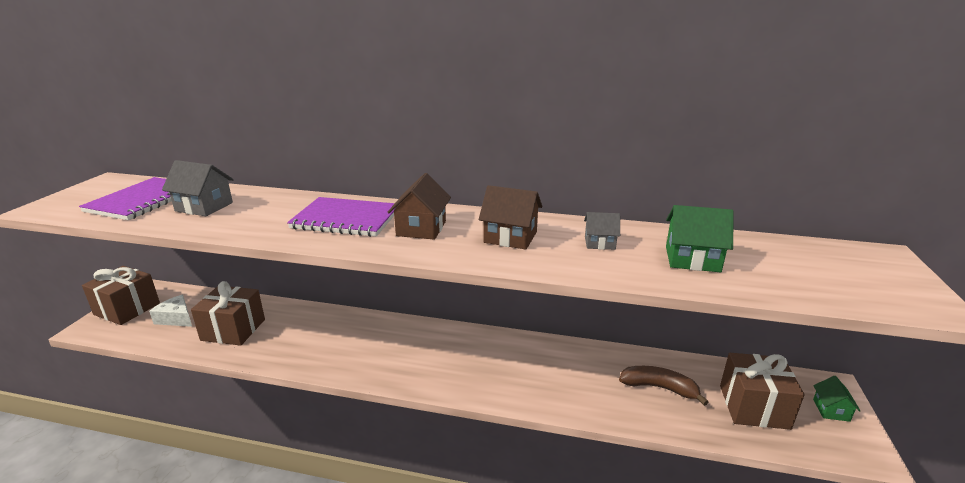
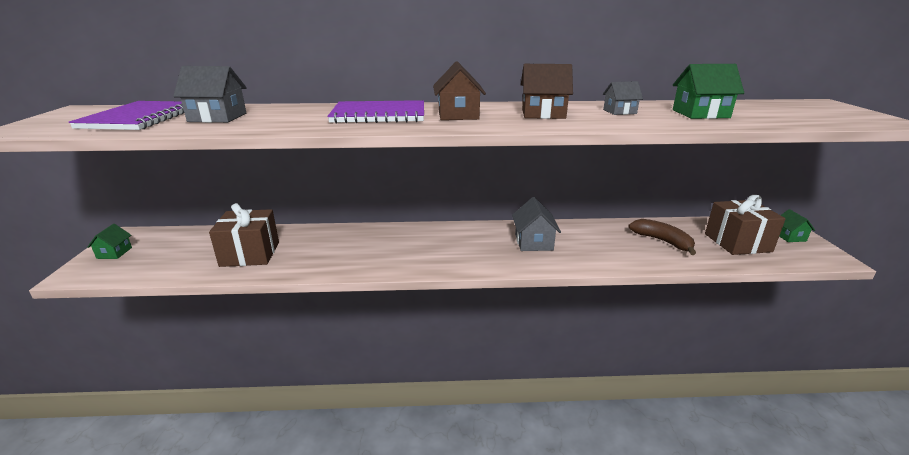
camera: 15 degrees left, 0 degrees up
(127, 309) = (114, 253): brown gift -> green house
(176, 318) = (179, 253): white cheese -> none
(510, 363) = (533, 242): none -> grey house
(659, 388) = (662, 241): brown banana -> brown banana turned 45 degrees clockwise

